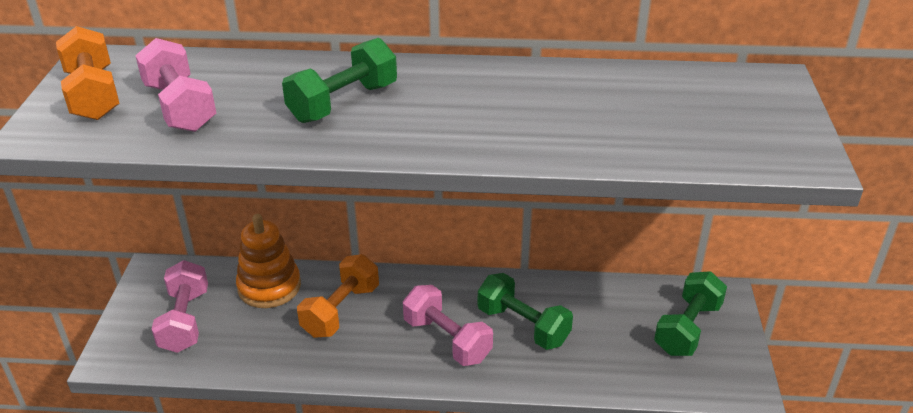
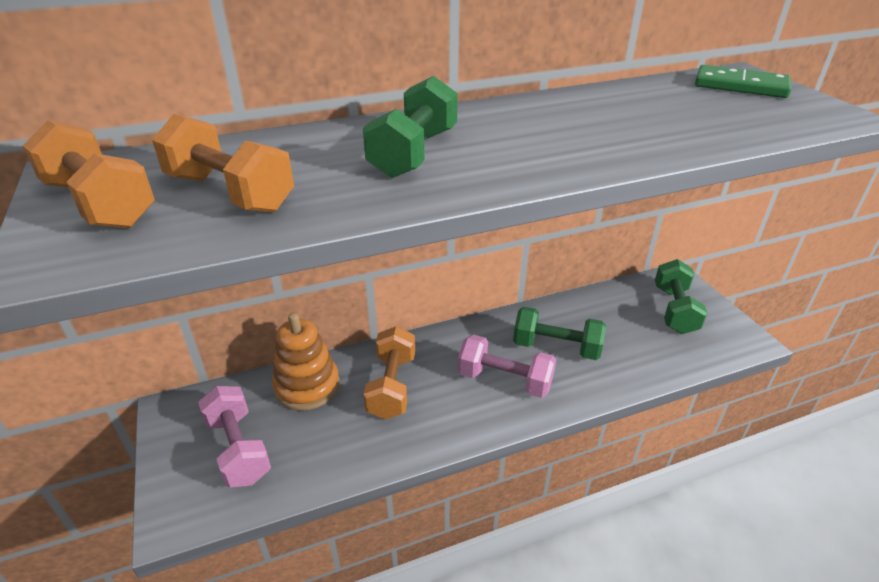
camera: 25 degrees left, 0 degrees up
(180, 107) = (230, 193): pink dumbbell -> orange dumbbell
(746, 97) = (740, 86): none -> green domino

